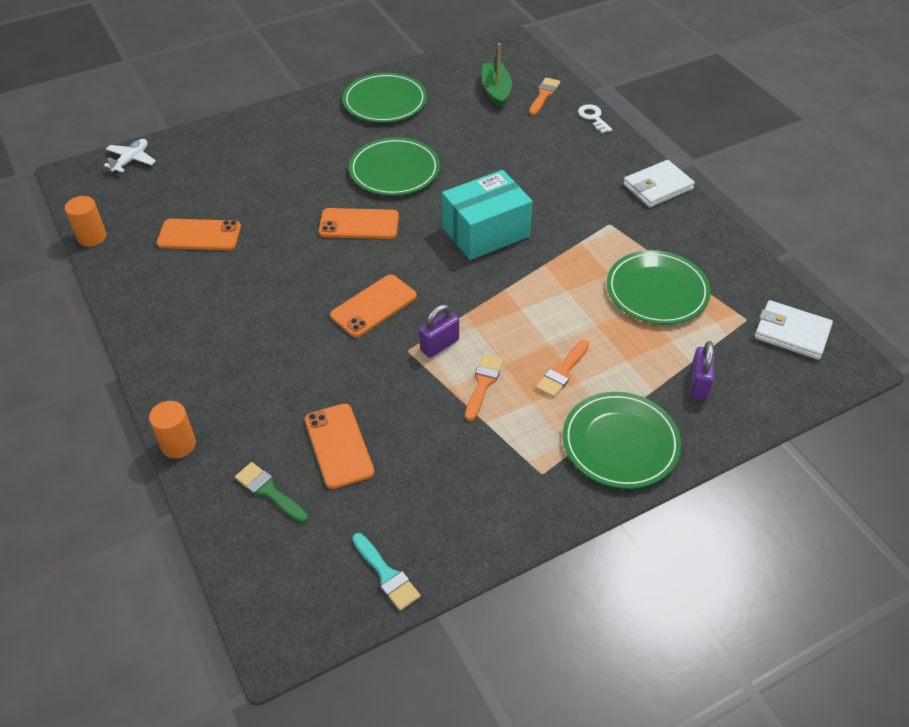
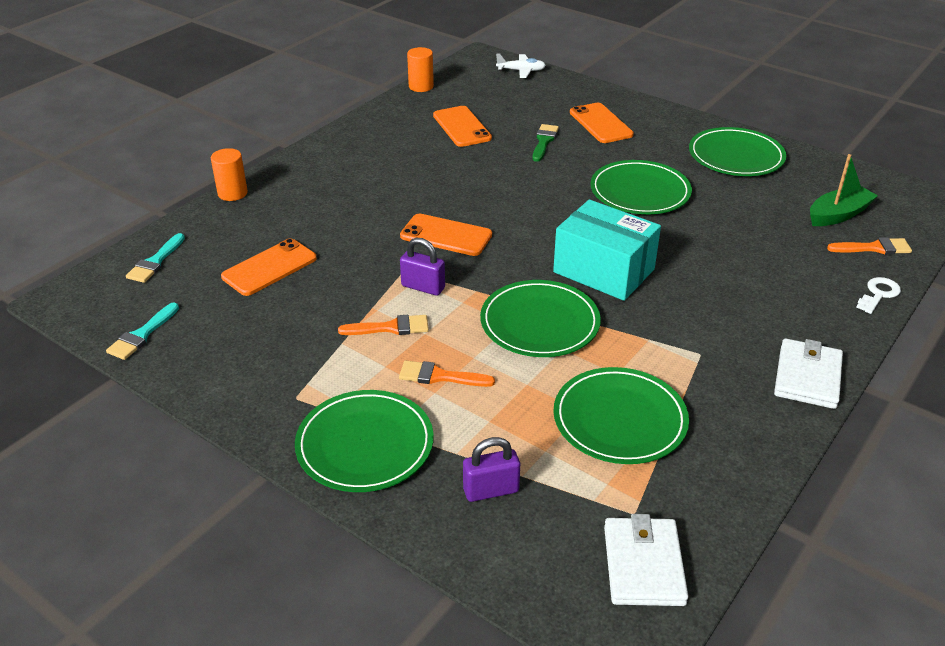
camera: 65 degrees right, 10 degrees down
(263, 540) = (155, 262): none -> turquoise brush
(269, 491) = (205, 248): green brush -> green brush (544, 141)
(359, 224) = (545, 196): orange phone -> orange phone (600, 123)
(529, 291) = (539, 323): none -> green plate
(657, 187) = (807, 377): white wallet -> white wallet turned 75 degrees clockwise

